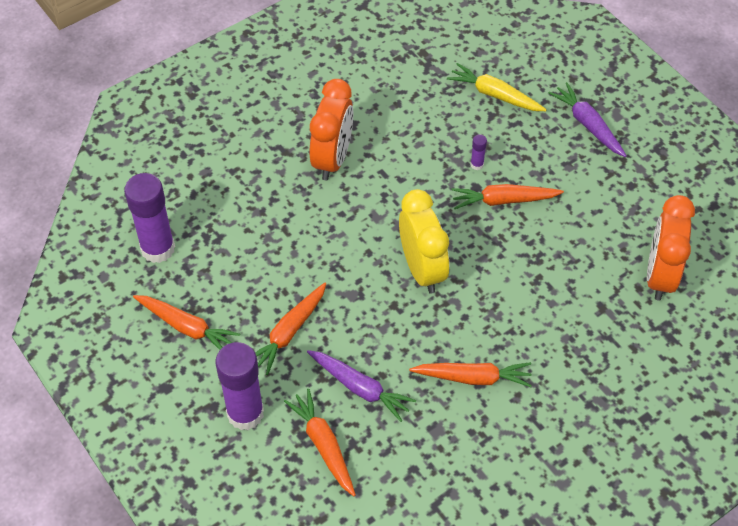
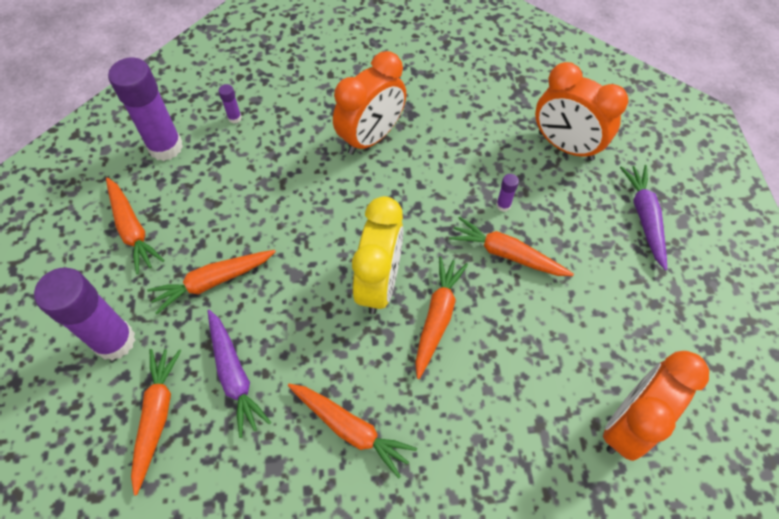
camera: 30 degrees right, 5 degrees up
(200, 196) = (235, 118): none -> purple glue stick
(483, 272) = (437, 317): none -> orange carrot
(495, 95) = (565, 146): yellow carrot -> orange clock

